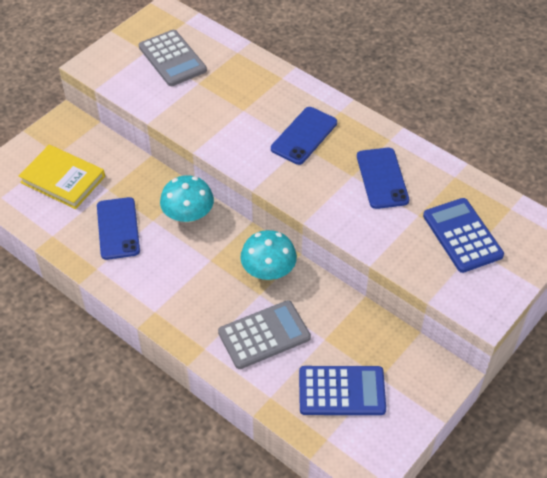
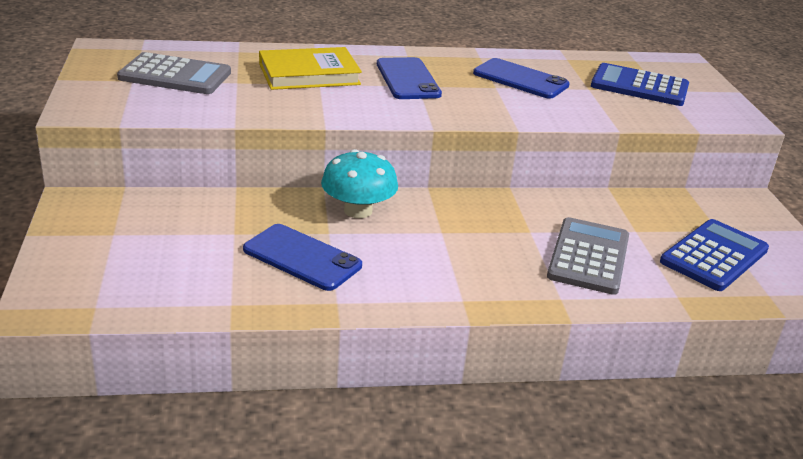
camera: 50 degrees left, 20 degrees down
(63, 179) = (160, 251): yellow book -> yellow book (309, 74)
(268, 270) = (505, 211): turquoise mushroom -> none

